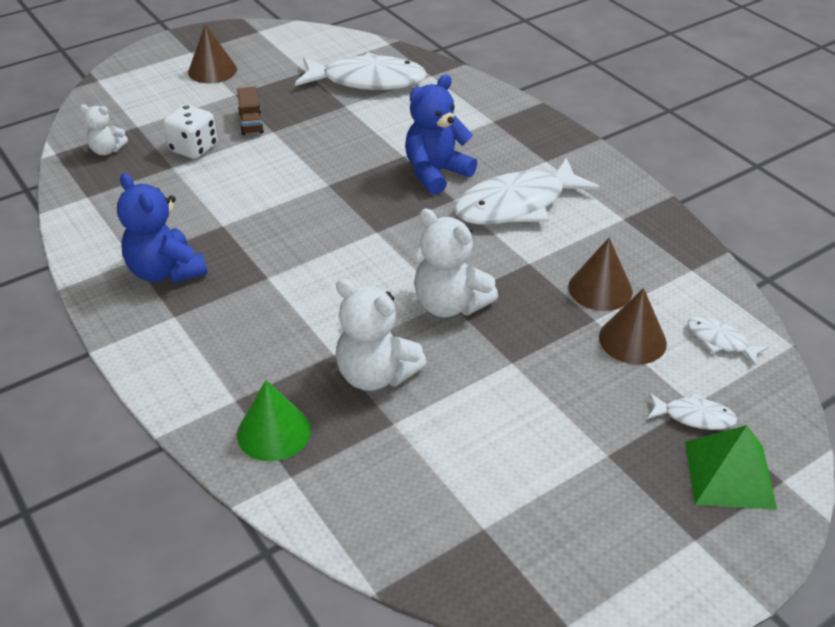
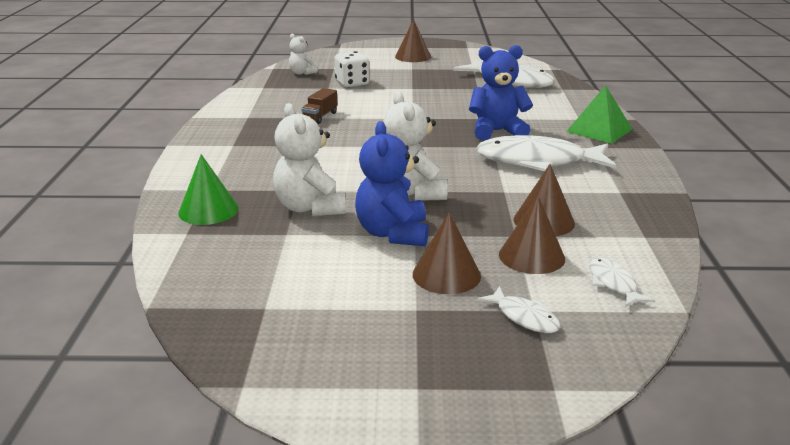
camera: 35 degrees right, 15 degrees down
(166, 271) = (257, 126): blue teddy bear -> blue teddy bear (393, 233)
(251, 123) = (403, 81): brown truck -> brown truck (320, 117)
(590, 400) = (446, 275): none -> brown cone
(729, 474) = (507, 363): green pyramid -> green pyramid (599, 130)

